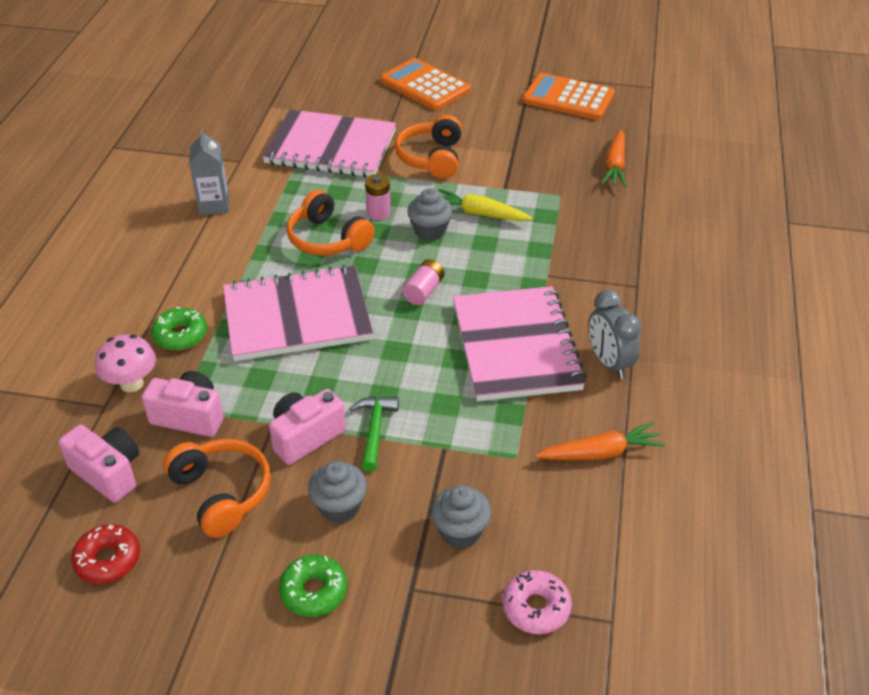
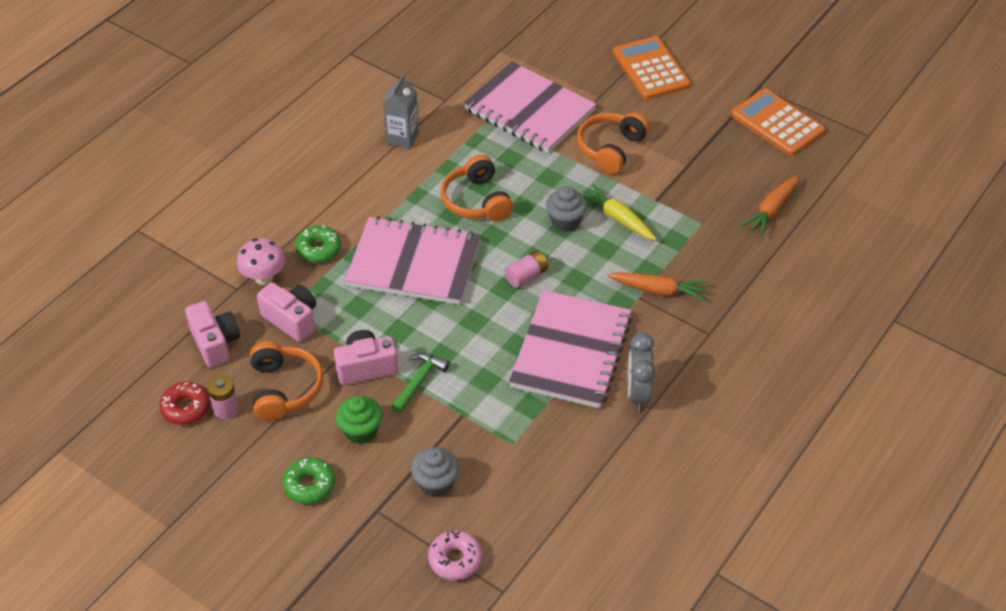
camera: 25 degrees right, 5 degrees up
(339, 506) = (360, 430): grey cupcake -> green cupcake
(378, 213) = (532, 189): pink battery -> pink battery (226, 409)
(600, 453) = (580, 465): orange carrot -> orange carrot (658, 290)

